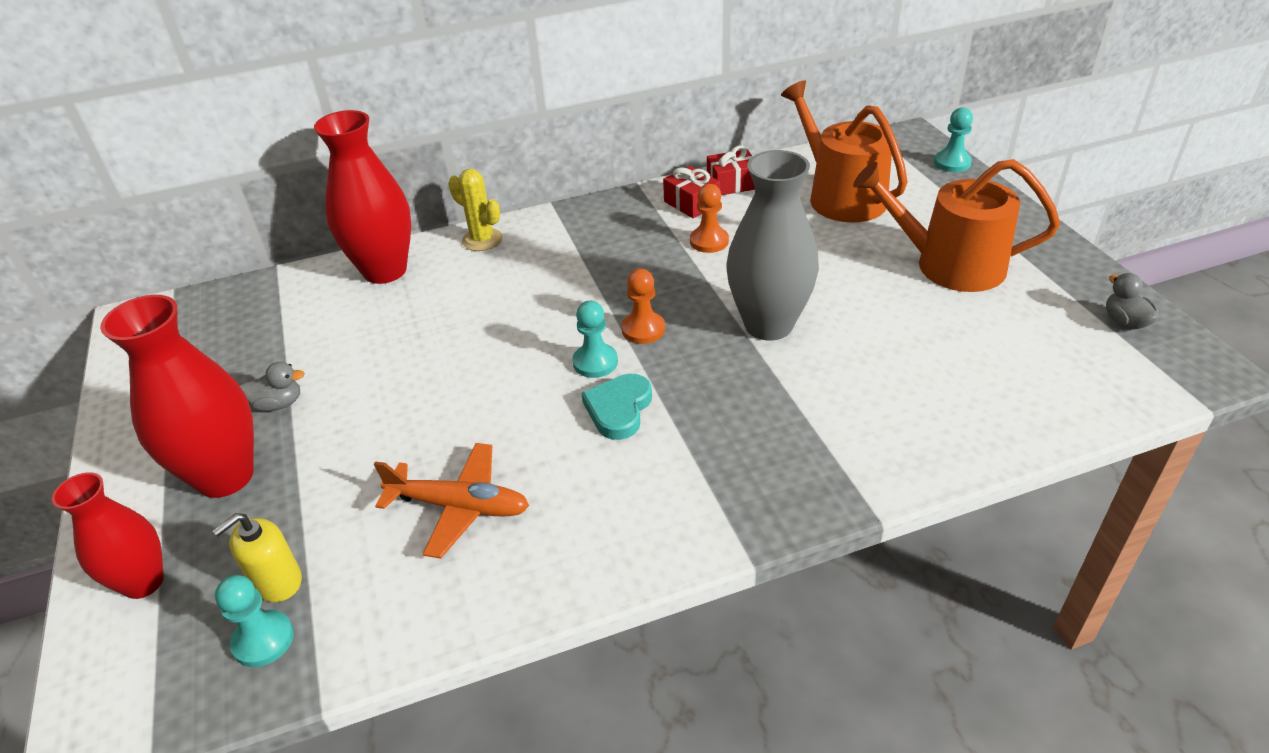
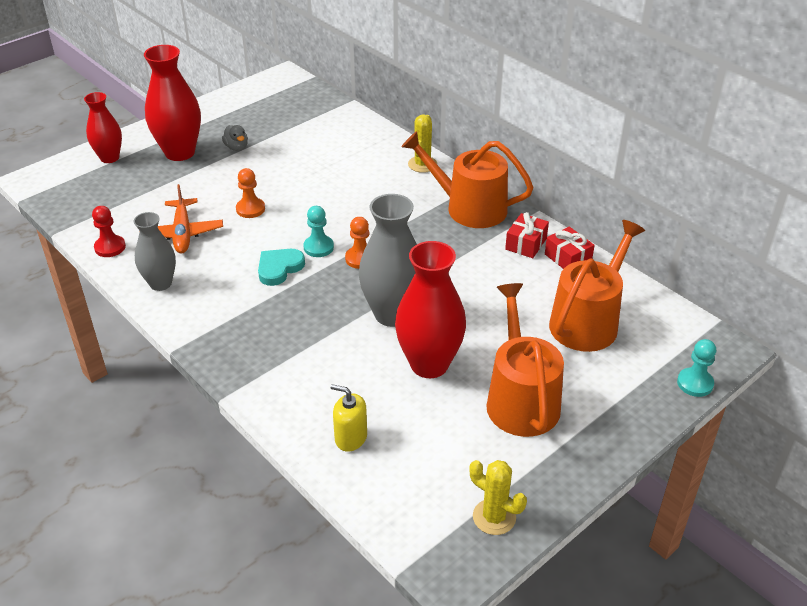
camera: 65 degrees right, 0 degrees up
(263, 640) = (86, 203): turquoise pawn -> none
(277, 581) = (119, 194): yellow soap dispenser -> yellow soap dispenser (350, 438)
(385, 270) = (369, 139): red vase -> red vase (429, 364)
(430, 616) = (110, 247): none -> red pawn
(576, 555) = (160, 283): none -> grey vase
(598, 225) = (469, 208): none -> orange watering can
(619, 409) = (279, 268): turquoise heart -> turquoise heart turned 45 degrees counterclockwise
(709, 241) = (479, 264): orange pawn -> orange pawn (250, 209)
(1125, 322) = (494, 517): grey duck -> yellow cactus

